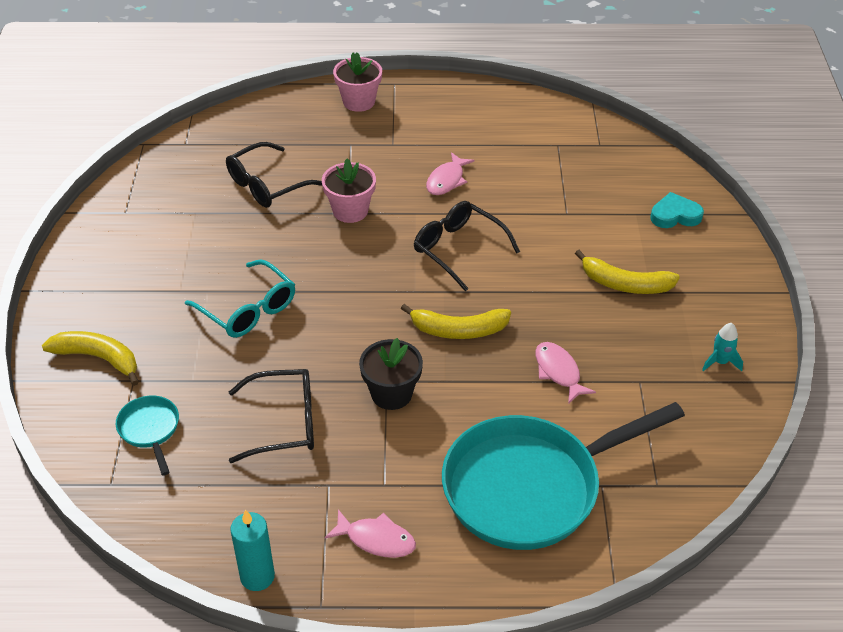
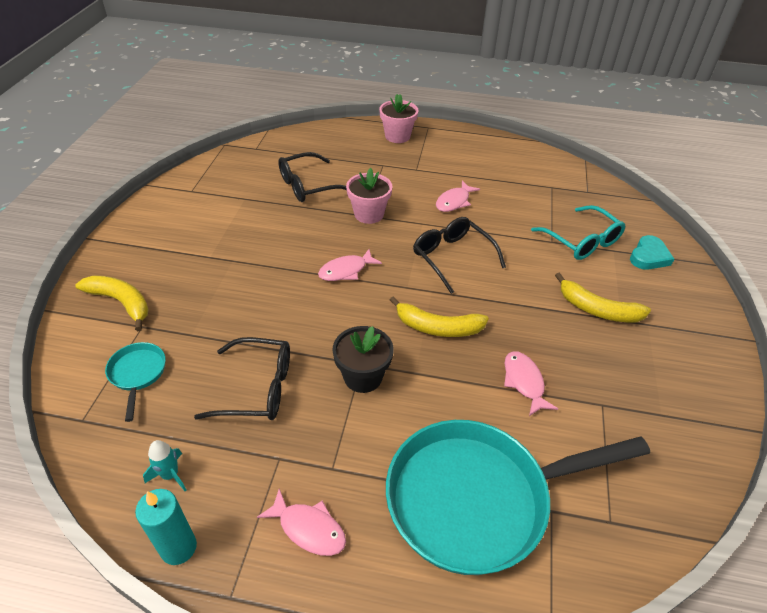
camera: 10 degrees right, 0 degrees up
(248, 309) = (260, 281): turquoise glasses -> turquoise glasses (582, 241)
(342, 283) = (346, 271): none -> pink fish
(675, 215) = (649, 256): turquoise heart -> turquoise heart turned 120 degrees clockwise
(720, 362) = (685, 398): turquoise rocket -> turquoise rocket (170, 475)

